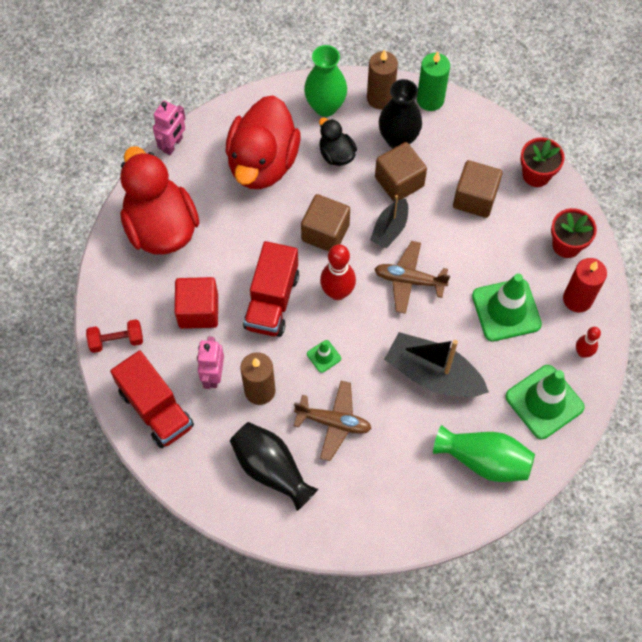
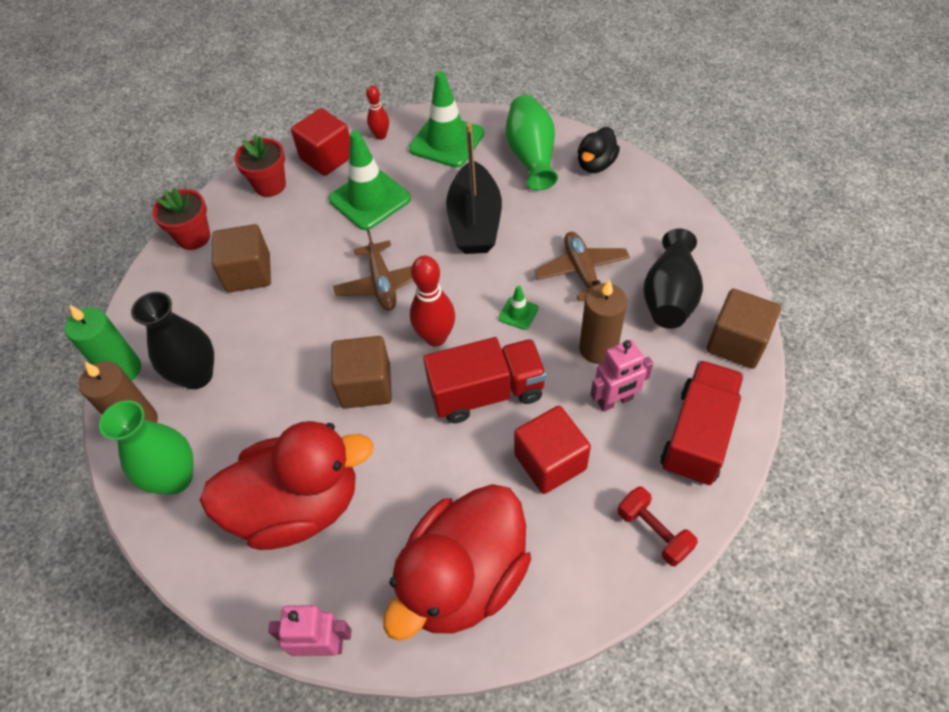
camera: 115 degrees left, 10 degrees down
(336, 154) = (247, 429): black duck -> black duck (596, 164)
(390, 229) = (327, 328): black boat -> none
(399, 182) = (258, 347): brown cube -> brown cube (736, 343)
(577, 299) = (327, 158): red candle -> red cube

